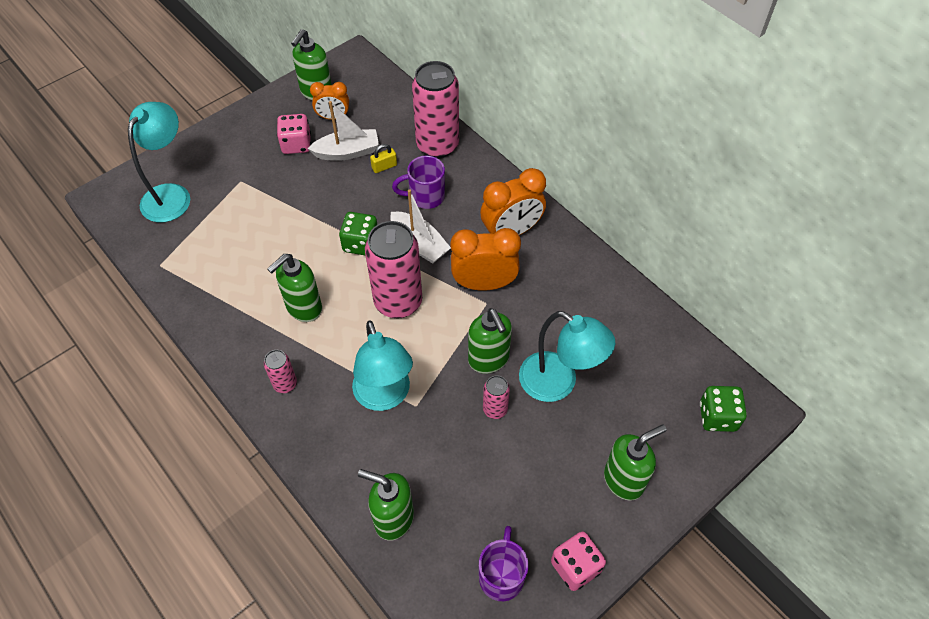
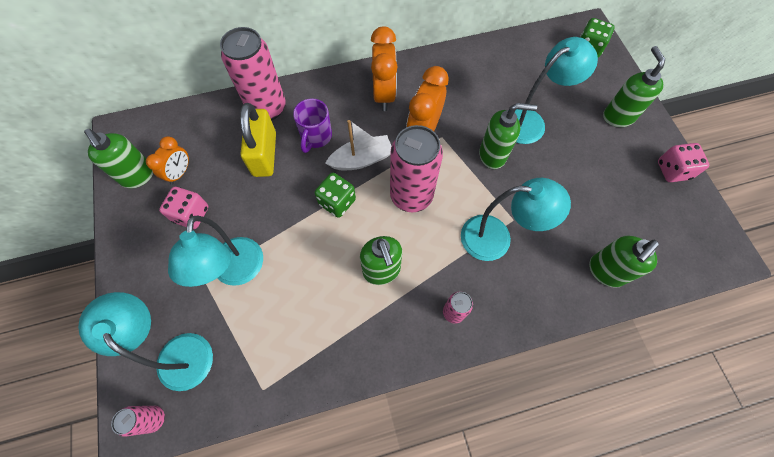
camera: 65 degrees left, 10 degrees up
(255, 200) = (236, 272): none -> turquoise lamp
(347, 152) = (229, 176): white boat -> none
(384, 166) = (264, 154): yellow padlock -> yellow padlock, size x2.30
(495, 409) = (536, 168): pink can -> pink can (154, 419)
(501, 576) = (669, 217): purple mug -> none

